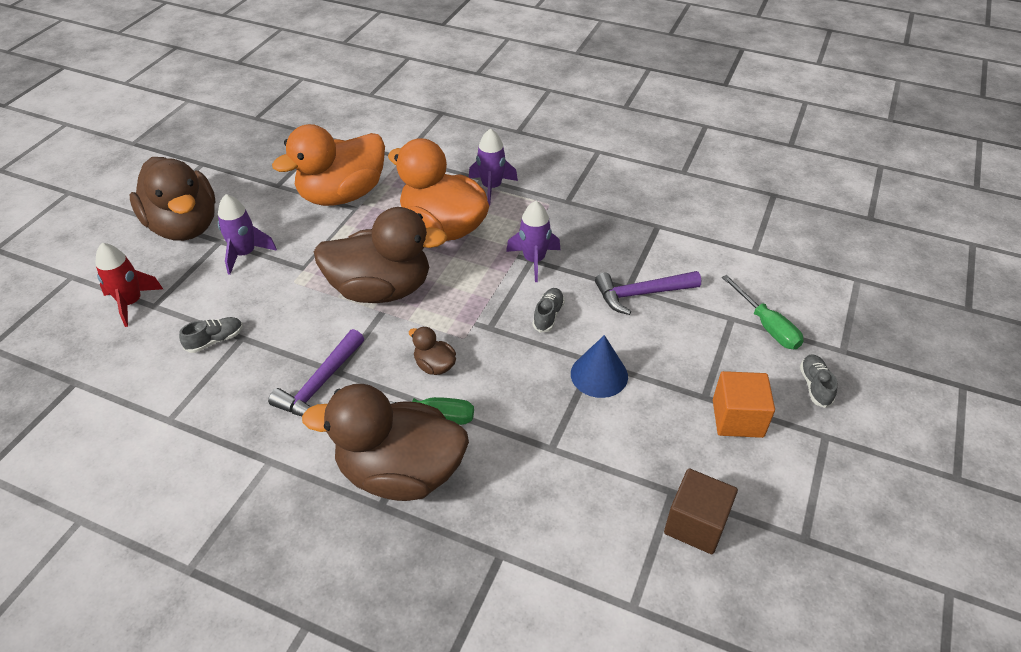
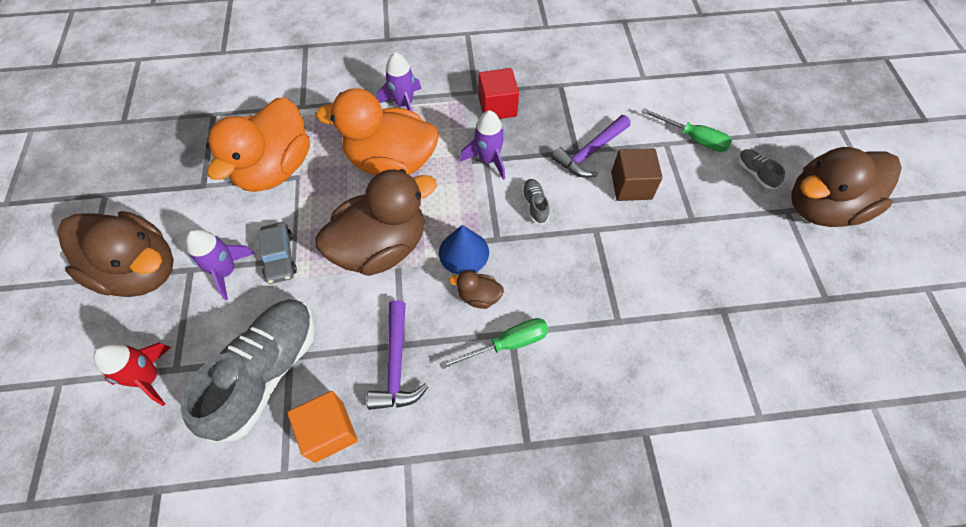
camera: 30 degrees left, 15 degrees up
(215, 340) = (266, 373): grey shoe -> grey shoe, size x2.46
(293, 261) = (279, 257): none -> grey car
(400, 472) = (522, 407): brown duck -> brown duck (822, 207)
(578, 221) = (497, 107): none -> red cube
(599, 375) = (608, 239): blue cone -> blue cone (464, 252)
(695, 524) = (755, 327): brown cube -> brown cube (631, 186)
(737, 418) = (725, 226): orange cube -> orange cube (329, 431)

